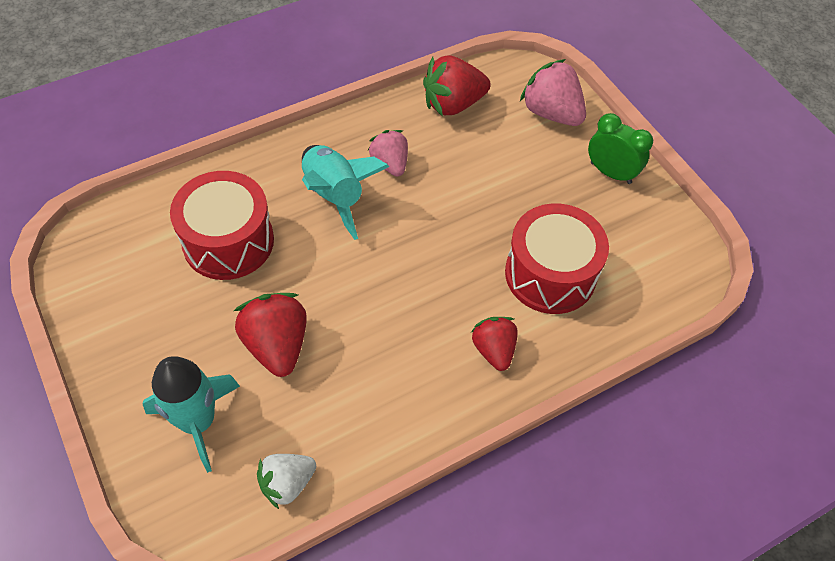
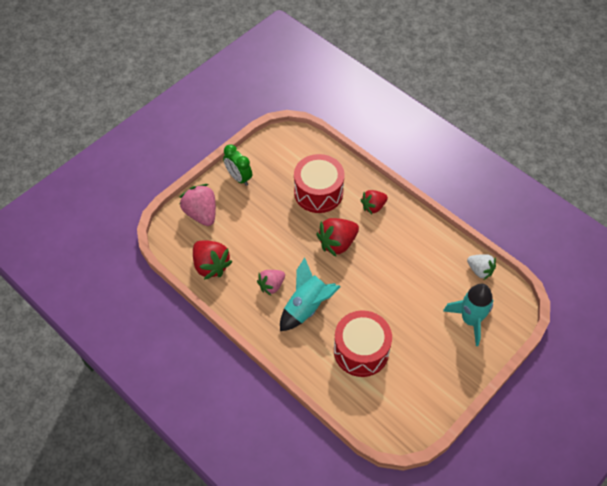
camera: 105 degrees left, 0 degrees up
(277, 345) = (414, 301): red strawberry -> red strawberry (337, 243)
(551, 113) = (201, 213): pink strawberry -> pink strawberry turned 120 degrees clockwise
(610, 173) = (239, 178): green clock -> green clock turned 60 degrees counterclockwise

